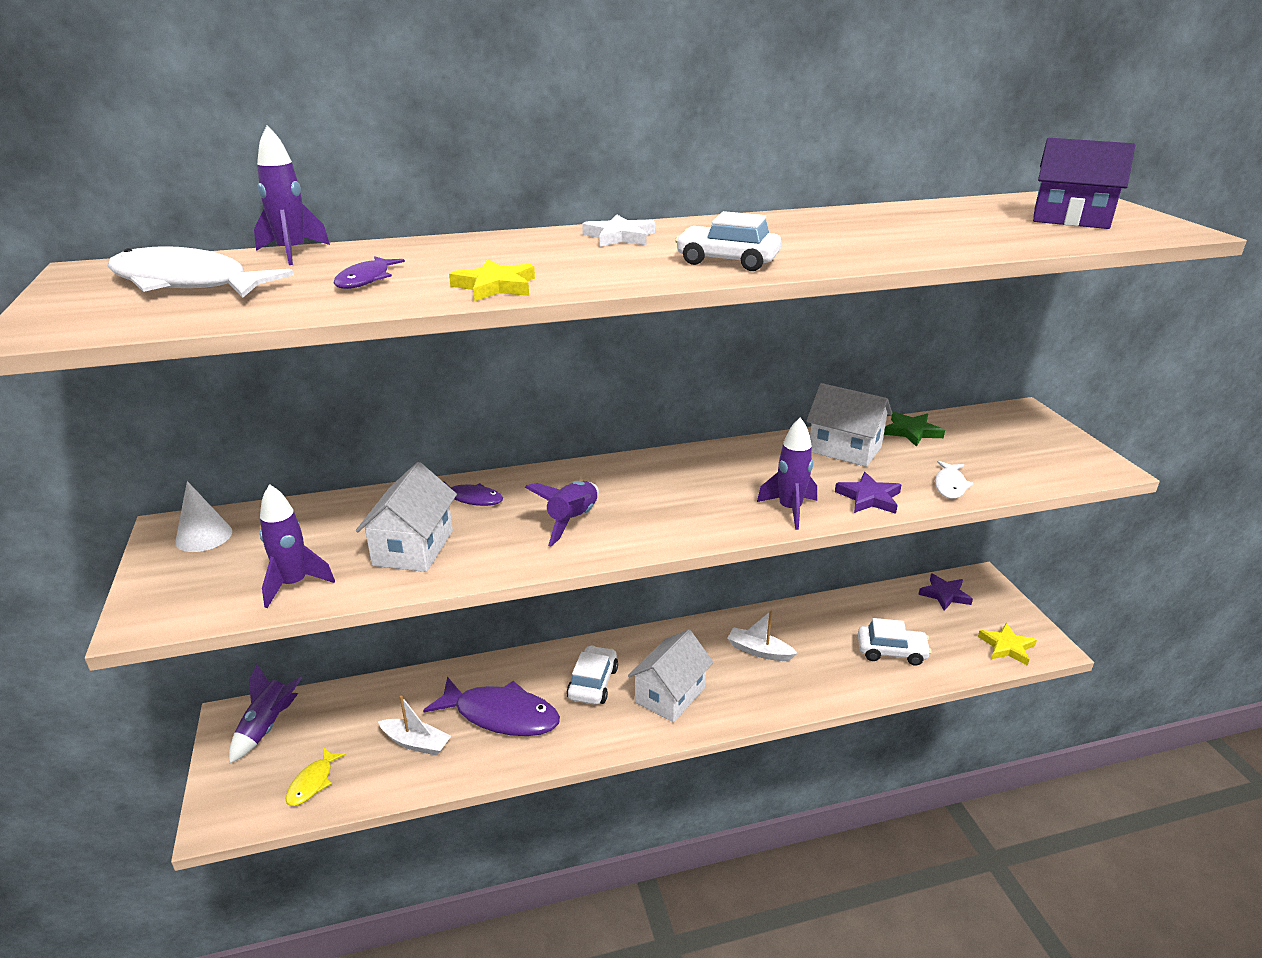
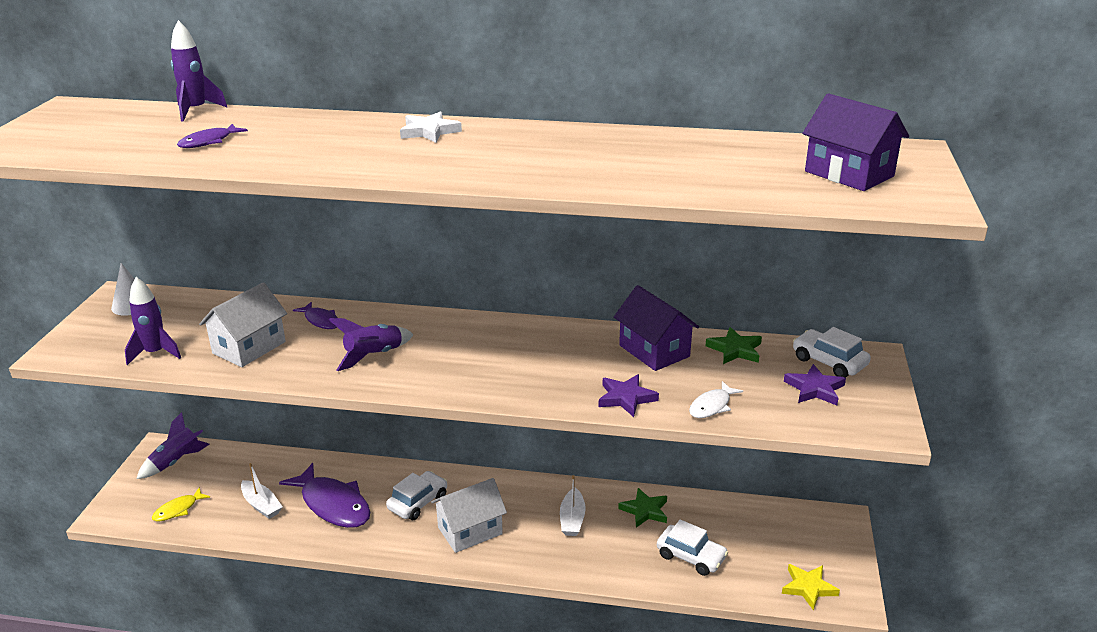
camera: 25 degrees right, 0 degrees up
(187, 283) = (106, 126): white fish -> none
(495, 286) = (279, 162): yellow star -> none
(727, 261) = (471, 168): white car -> white car (829, 362)
(759, 651) = (572, 519): white boat -> white boat turned 135 degrees counterclockwise
(790, 510) = (547, 390): purple rocket -> none
(817, 622) = (645, 510): none -> green star
(845, 449) = (654, 351): white house -> purple house
(944, 595) = (790, 523): purple star -> purple star (814, 389)

